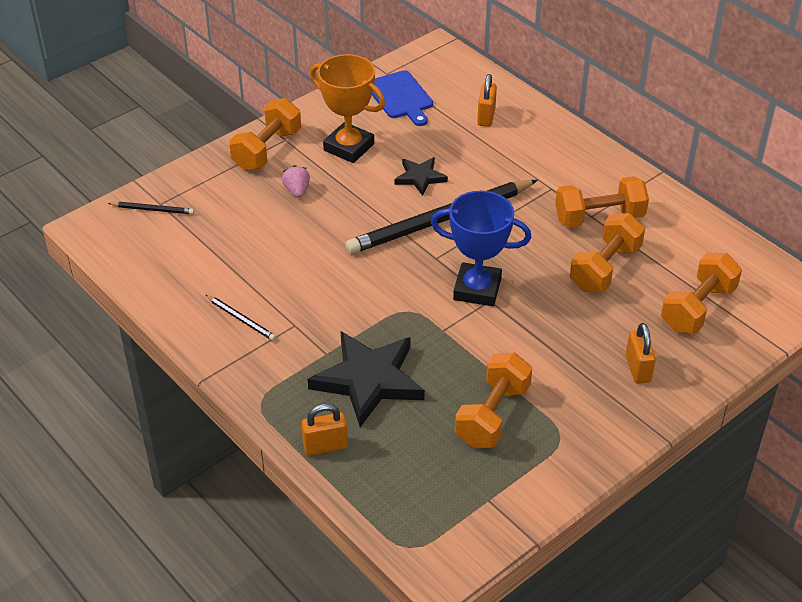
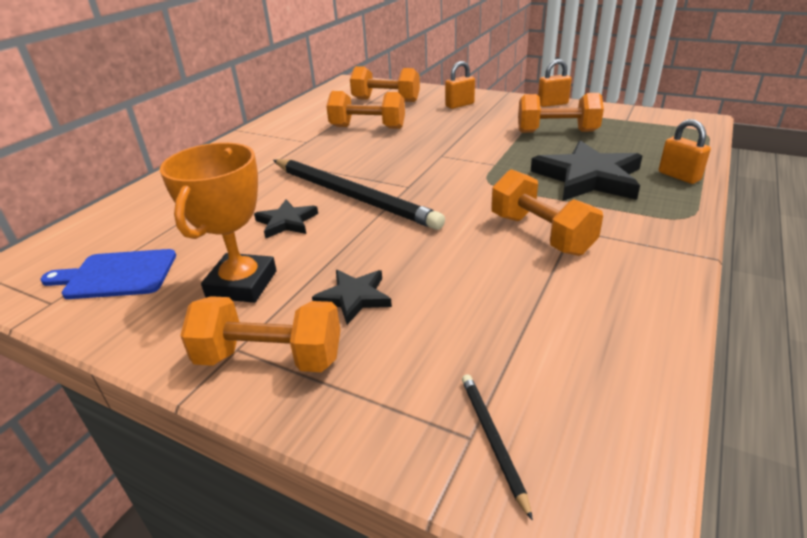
camera: 110 degrees left, 10 degrees down
(241, 319) = (606, 263): black pencil -> none
(297, 191) = (354, 297): pink strawberry -> black star
(401, 97) = (116, 275): blue cutting board -> blue cutting board turned 135 degrees counterclockwise
(477, 289) = (433, 162): blue trophy -> none
(486, 117) = (161, 211): orange padlock -> orange padlock (552, 104)
(599, 218) = (307, 138): orange dumbbell -> orange dumbbell (541, 234)

